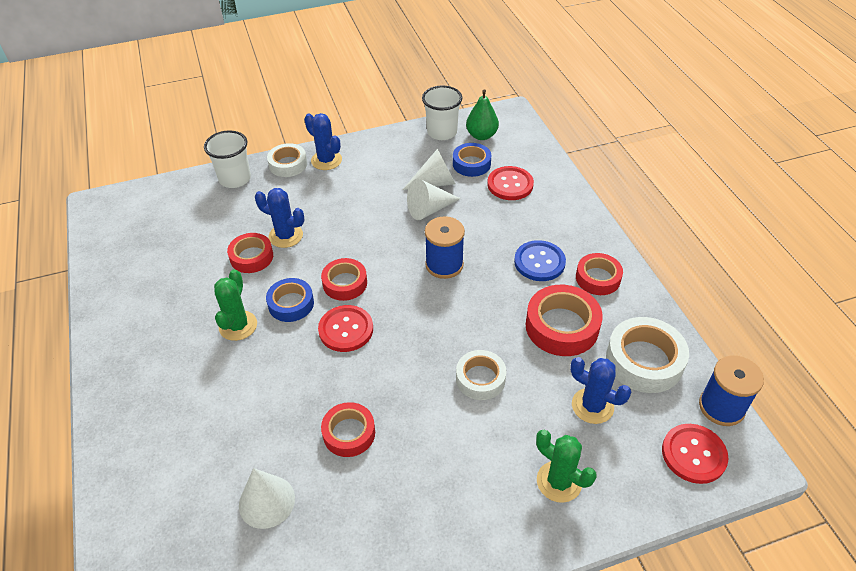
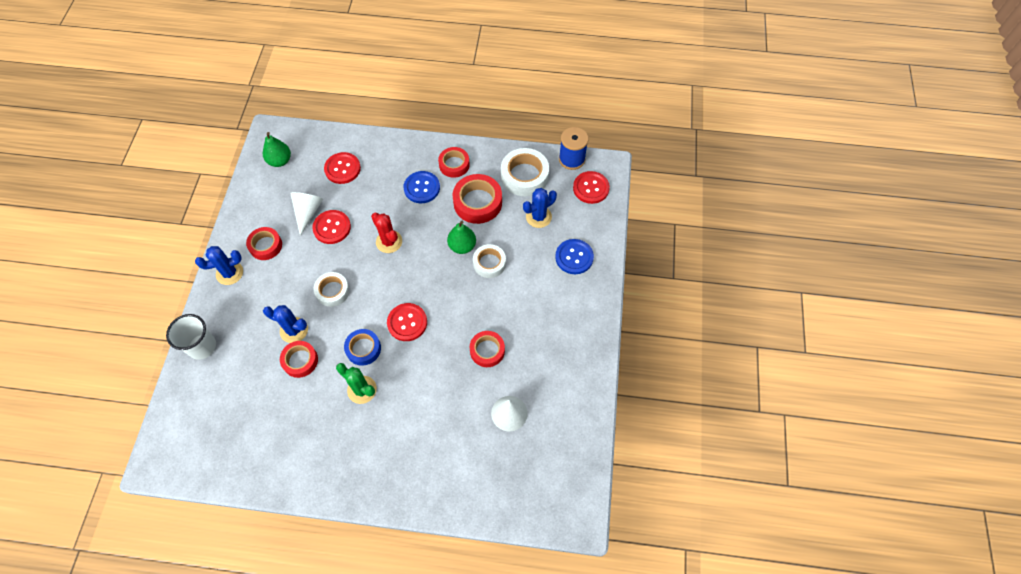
camera: 65 degrees left, 15 degrees up
(286, 236) = (294, 330): blue cactus -> blue cactus turned 60 degrees clockwise
(288, 164) = (213, 302): white tape -> white tape (332, 291)
(345, 283) = (366, 308): red tape -> red tape (265, 246)
(429, 209) = (332, 227): white cone -> red button
(442, 132) = (257, 183): white cup -> none
(444, 265) = (389, 242): blue spool -> red cactus
(471, 164) = (305, 181): blue tape -> none
(486, 338) = (462, 246): none -> green pear
(559, 481) = (574, 257): green cactus -> blue button

